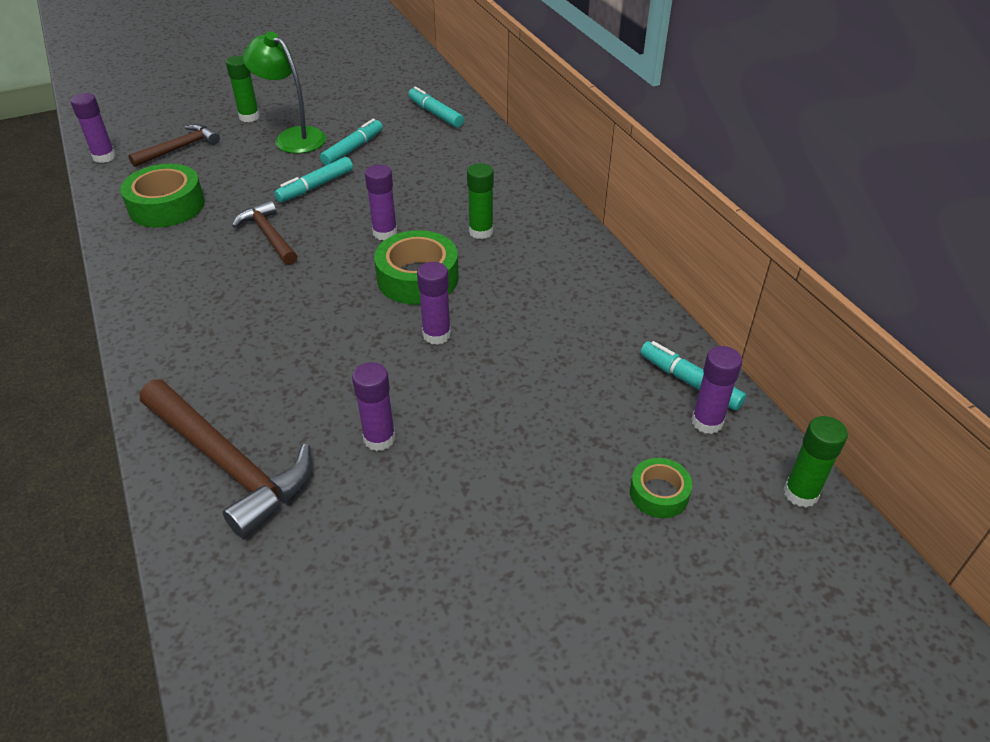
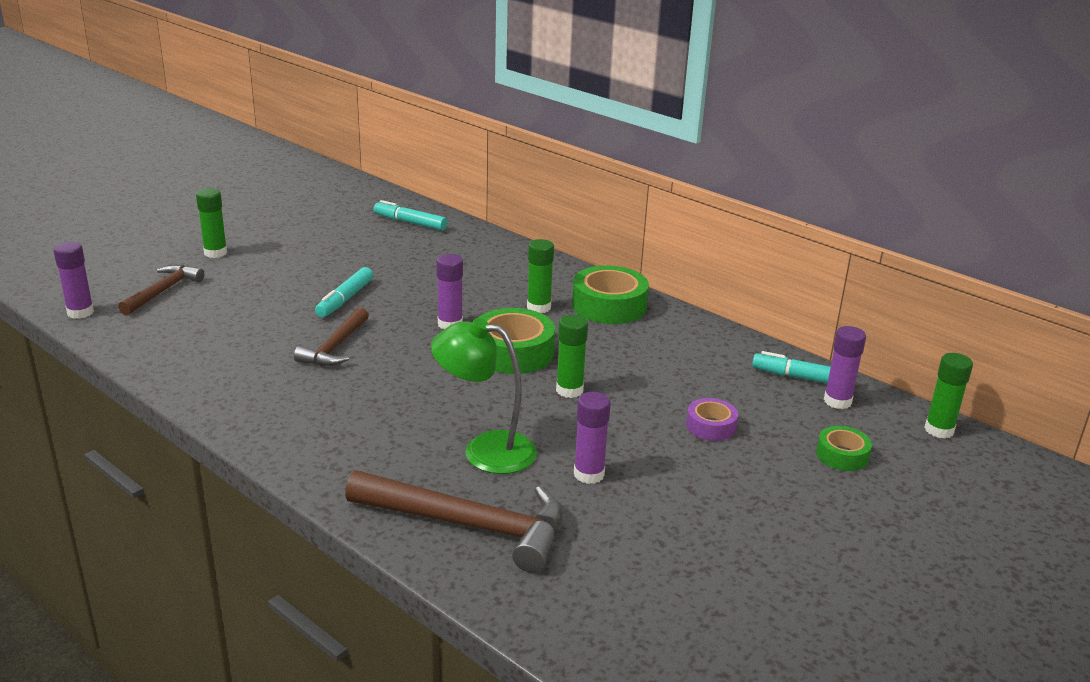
camera: 25 degrees left, 15 degrees down
(167, 206) = (199, 342): green tape -> green tape (609, 306)
(269, 235) = (335, 347): brown hammer -> brown hammer turned 105 degrees counterclockwise
(293, 137) = (281, 263): green lamp -> green lamp (485, 450)
(353, 149) = (354, 263): turquoise marker -> none
(436, 335) = (569, 390): purple glue stick -> green glue stick
(544, 415) = (711, 426): none -> purple tape

